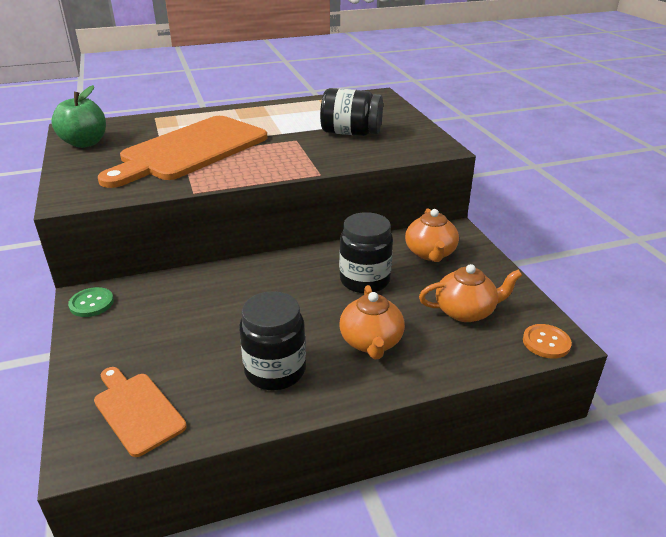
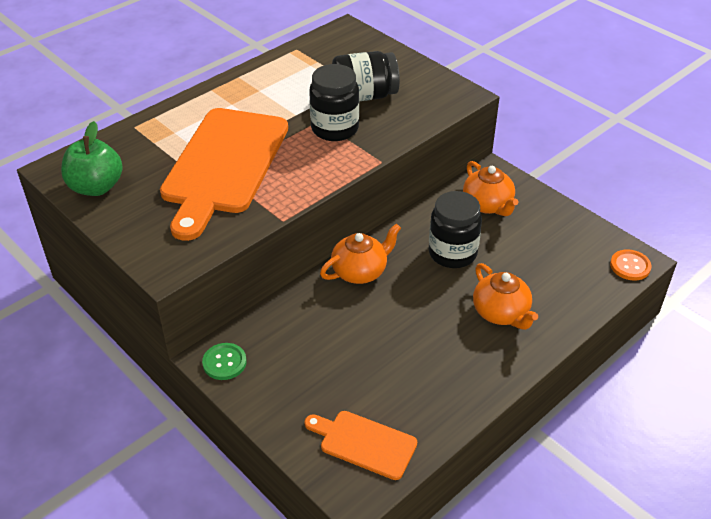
camera: 25 degrees left, 10 degrees up
(275, 371) = (445, 367): black jar -> black jar (335, 129)
(466, 311) = (554, 257): orange teapot -> orange teapot (360, 271)

